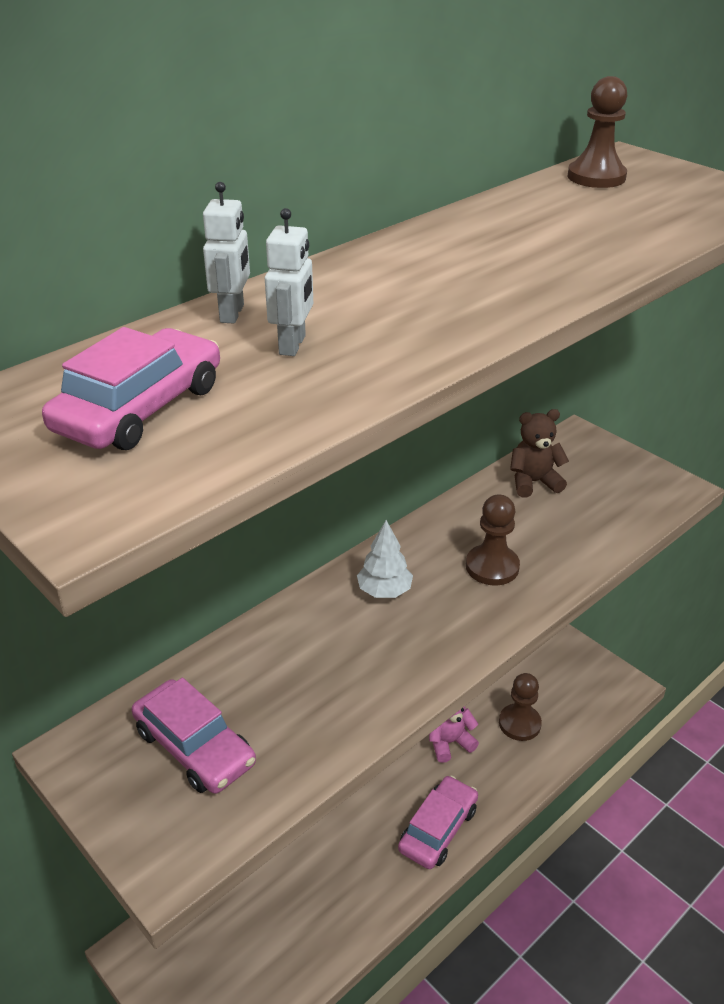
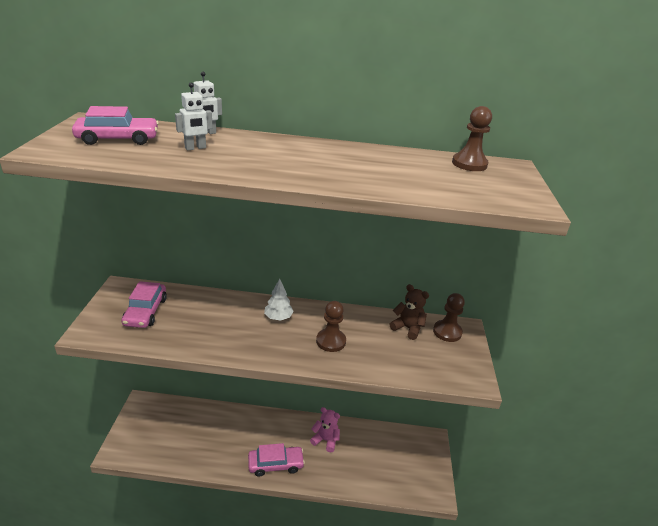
camera: 45 degrees right, 5 degrees down
(519, 723) = (364, 461): brown pawn -> brown pawn (447, 332)

